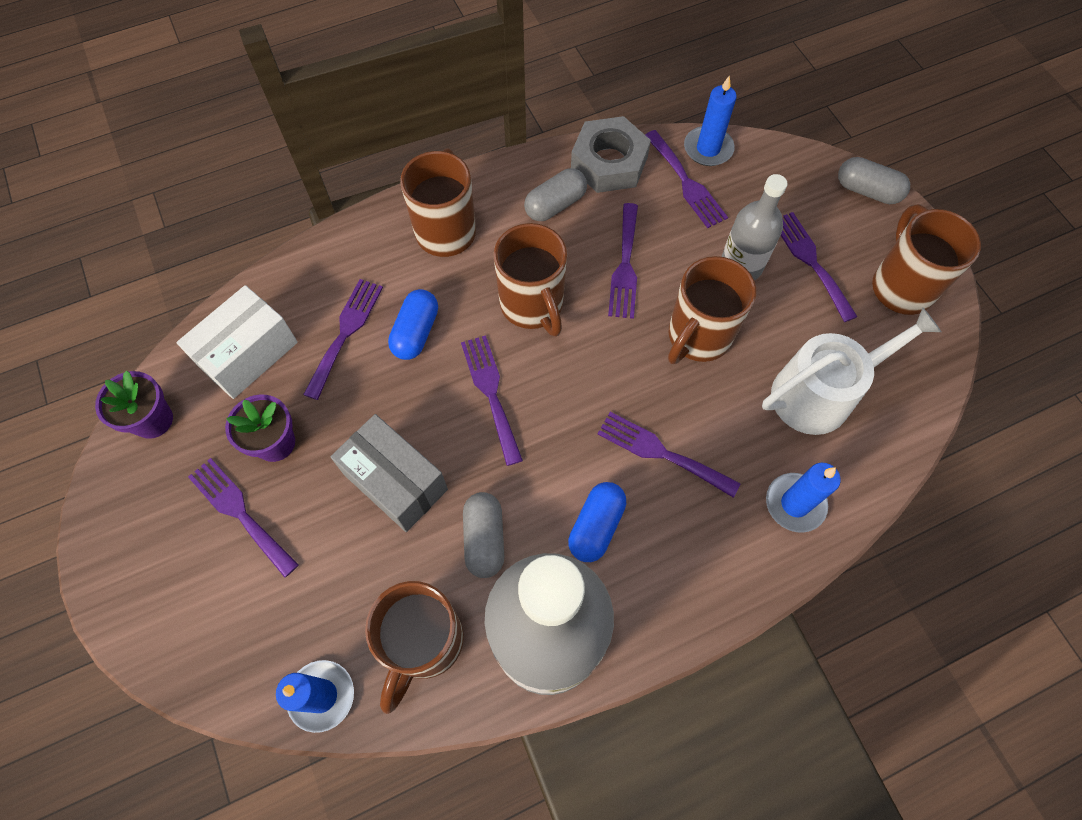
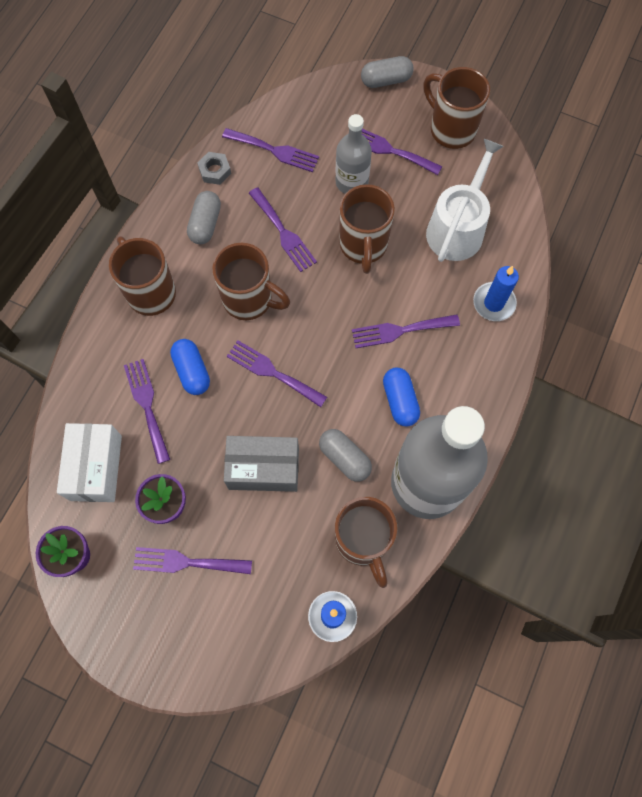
camera: 40 degrees left, 5 degrees up
(609, 162) = (215, 171): grey nut -> grey nut, size x0.52
(708, 149) = (269, 118): blue candle -> none

